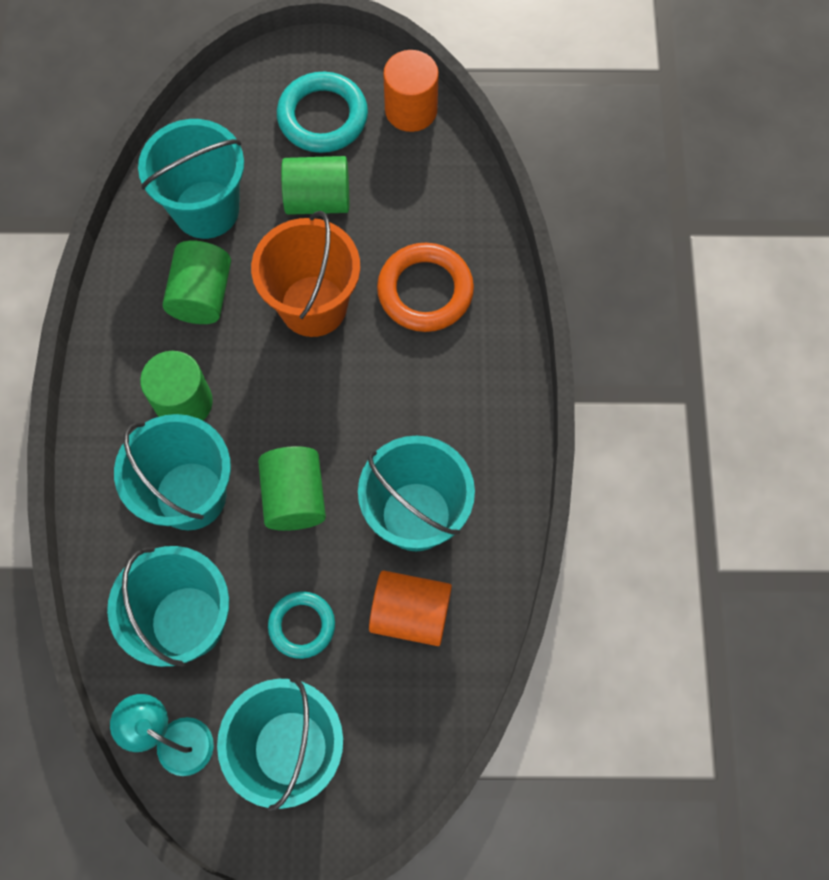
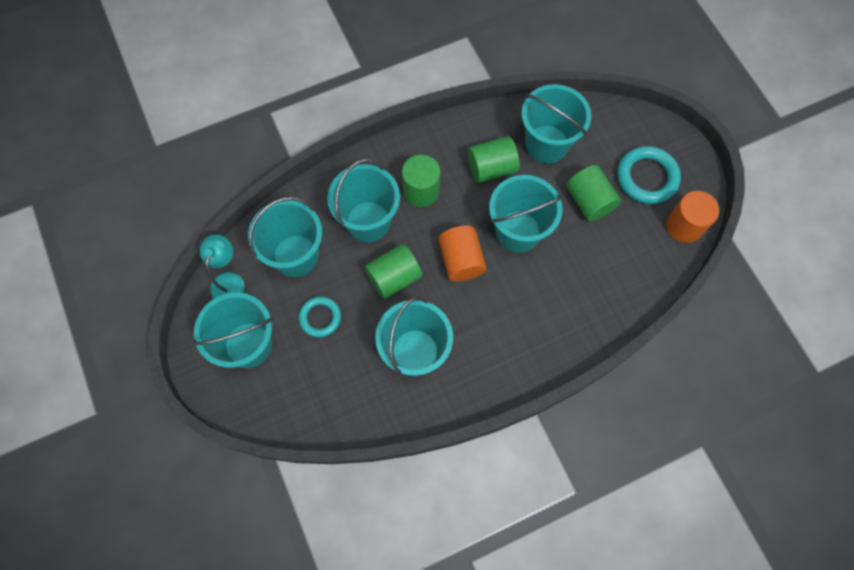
camera: 65 degrees right, 0 degrees up
(313, 306) = (518, 231): orange bucket -> turquoise bucket
(410, 613) = (354, 375): orange cylinder -> orange cylinder (461, 260)
(425, 291) = (563, 291): orange ring -> none

